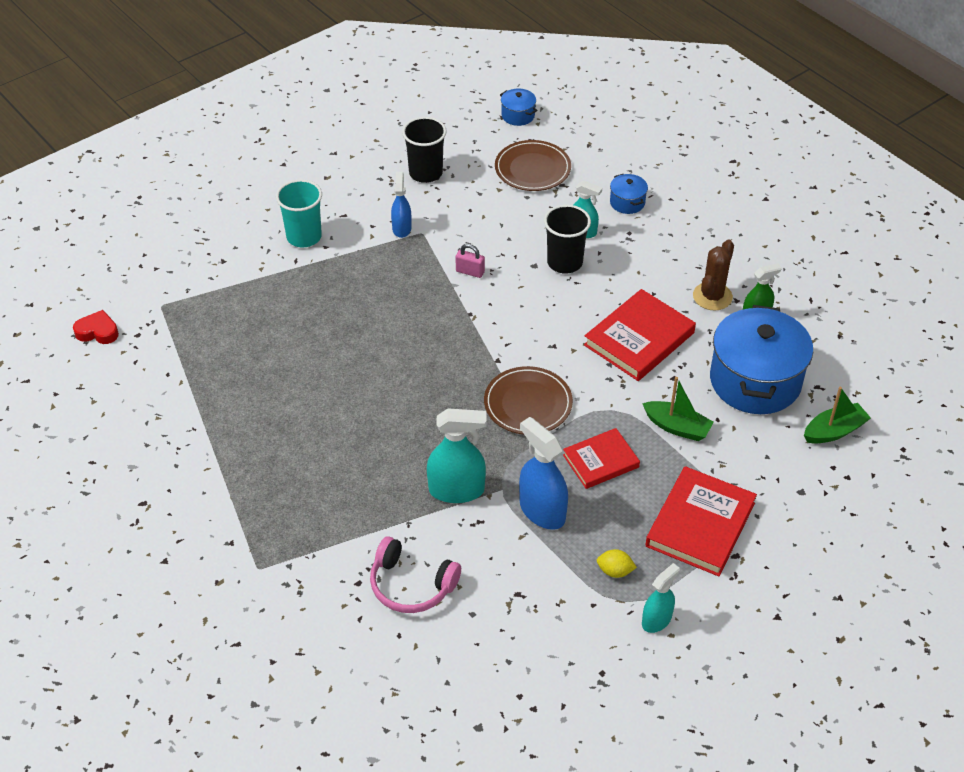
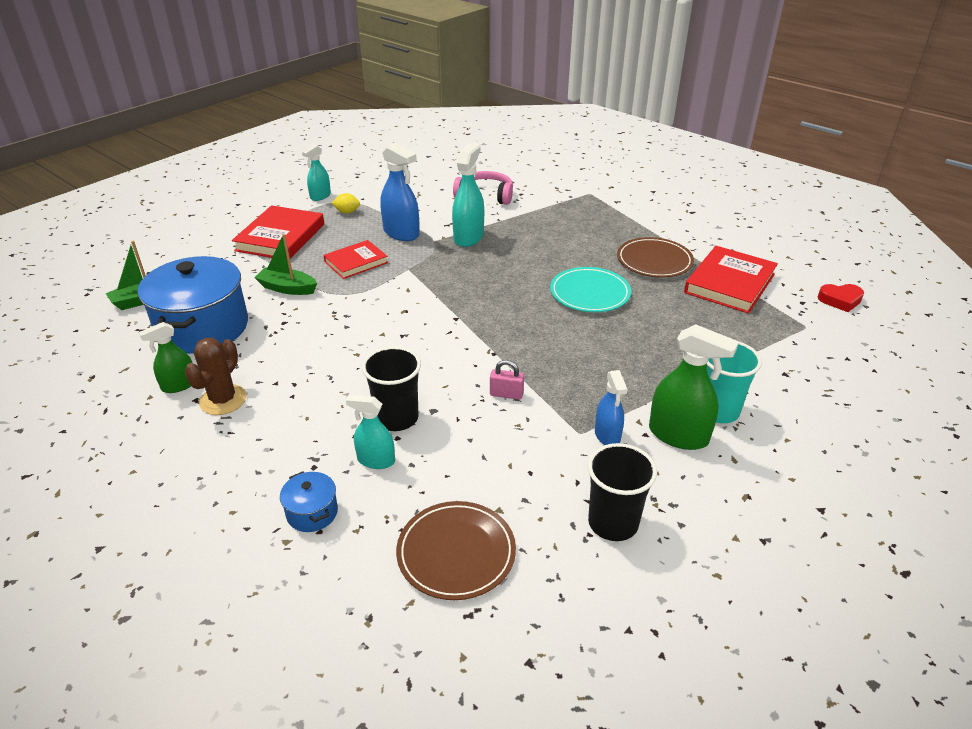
camera: 170 degrees right, 10 degrees down
(347, 222) = (678, 435): none -> green spray bottle
(348, 375) = (590, 293): none -> turquoise plate
(457, 490) = (468, 237): turquoise spray bottle -> turquoise spray bottle turned 120 degrees clockwise
(518, 115) = (501, 671): blue pot -> none
(528, 404) = (421, 290): brown plate -> brown plate (654, 261)
(639, 339) = (314, 350): red book -> red book (729, 283)

